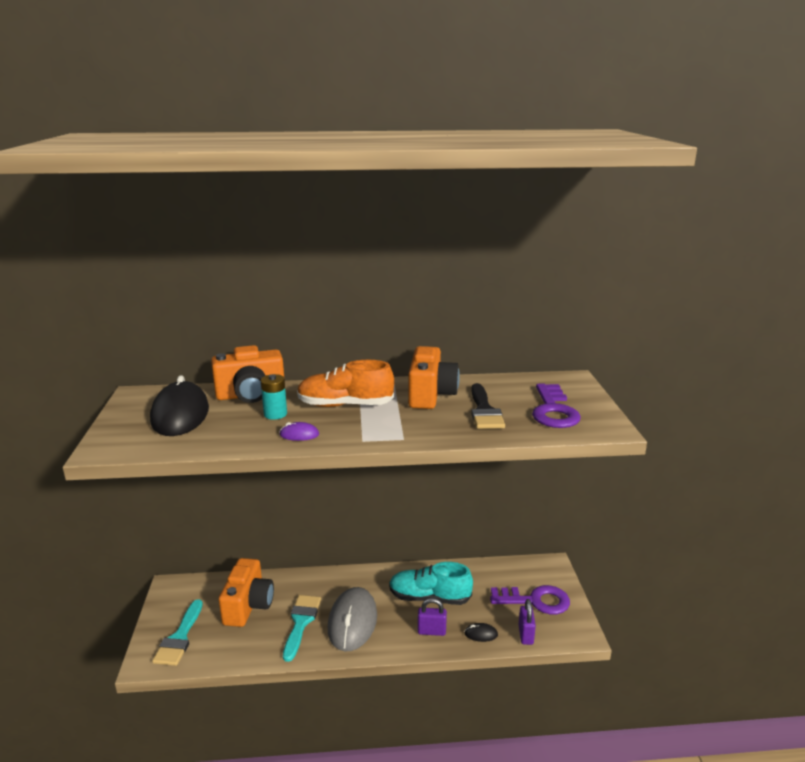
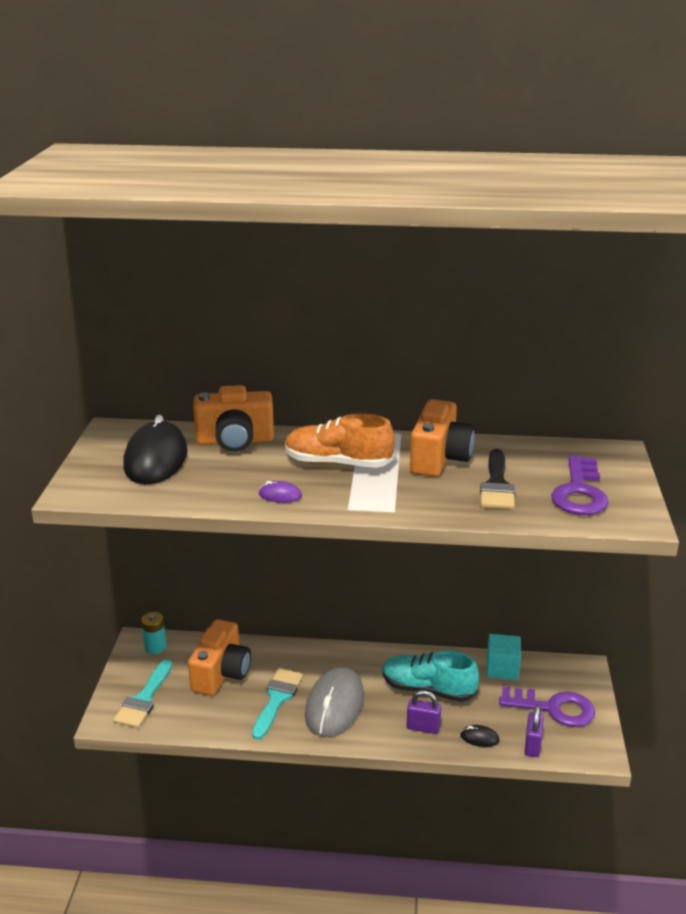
camera: 10 degrees right, 5 degrees up
(275, 414) = (258, 468): turquoise battery -> turquoise battery (155, 647)
(486, 572) = (502, 668): none -> turquoise cube

